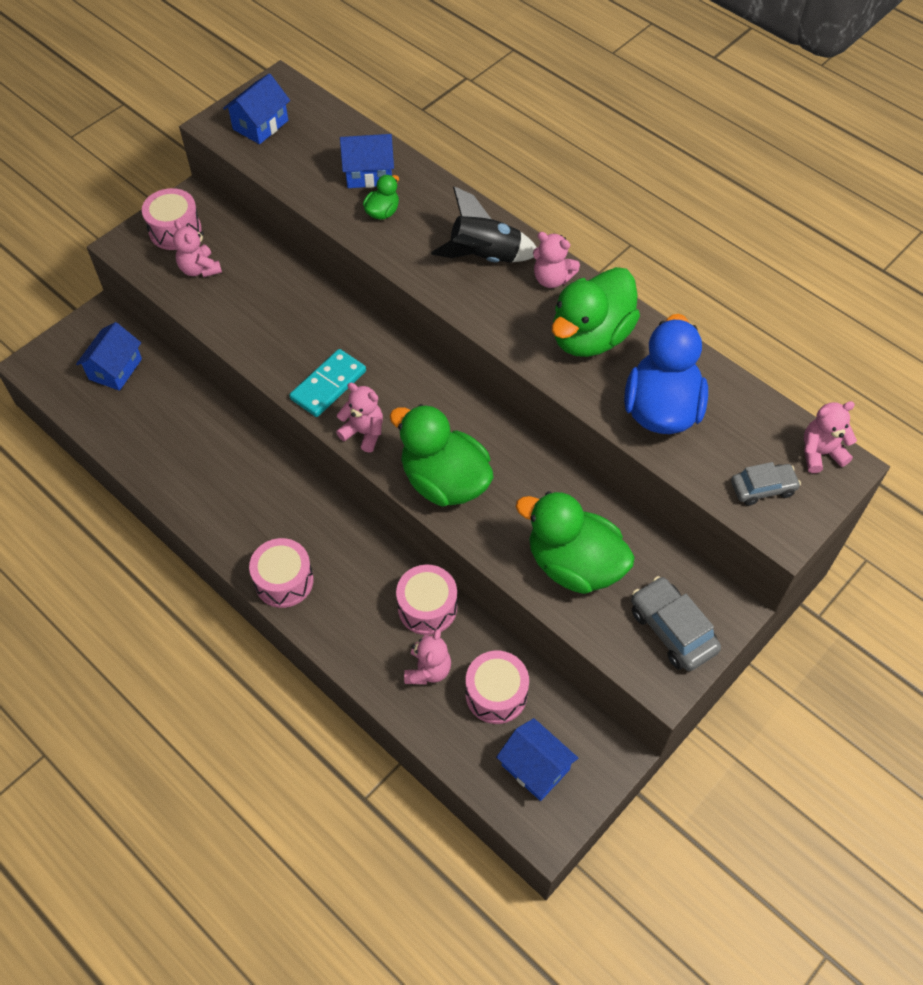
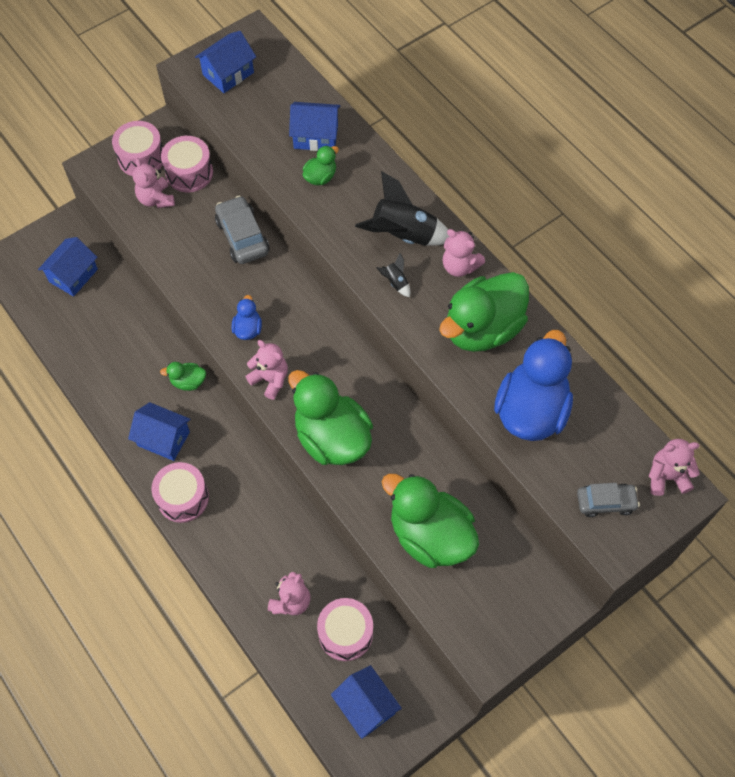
camera: 10 degrees right, 5 degrees up
(250, 522) = (163, 439): none -> blue house
(266, 459) = (188, 382): none -> green duck
(328, 385) = (248, 329): turquoise domino -> blue duck
(427, 607) = (301, 543): pink drum -> pink drum (189, 173)
(487, 304) = (395, 282): none -> black rocket
(672, 630) = (504, 611): grey car -> grey car (242, 237)

